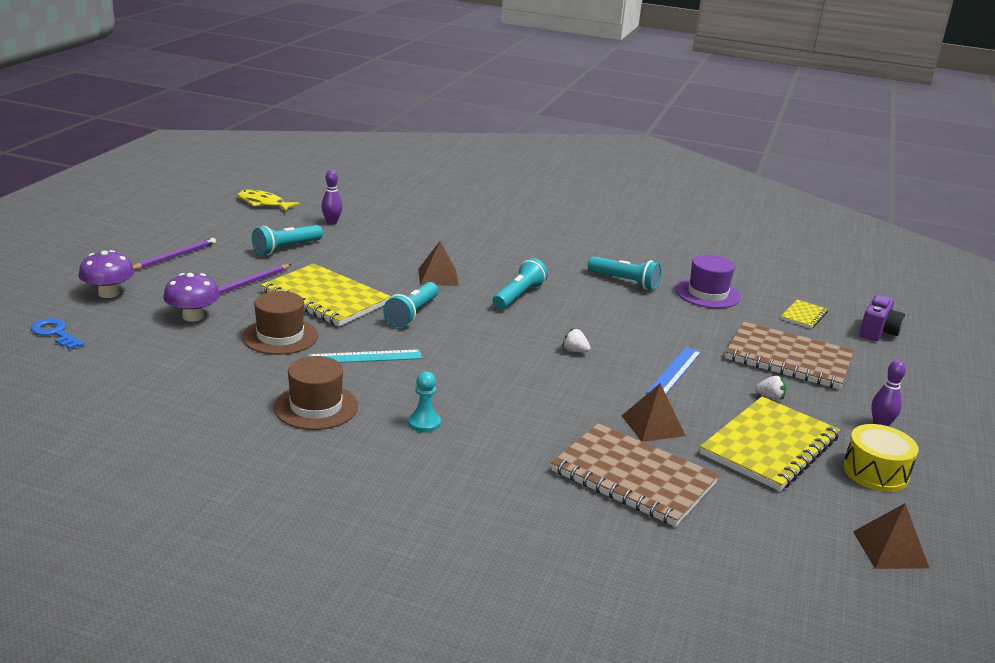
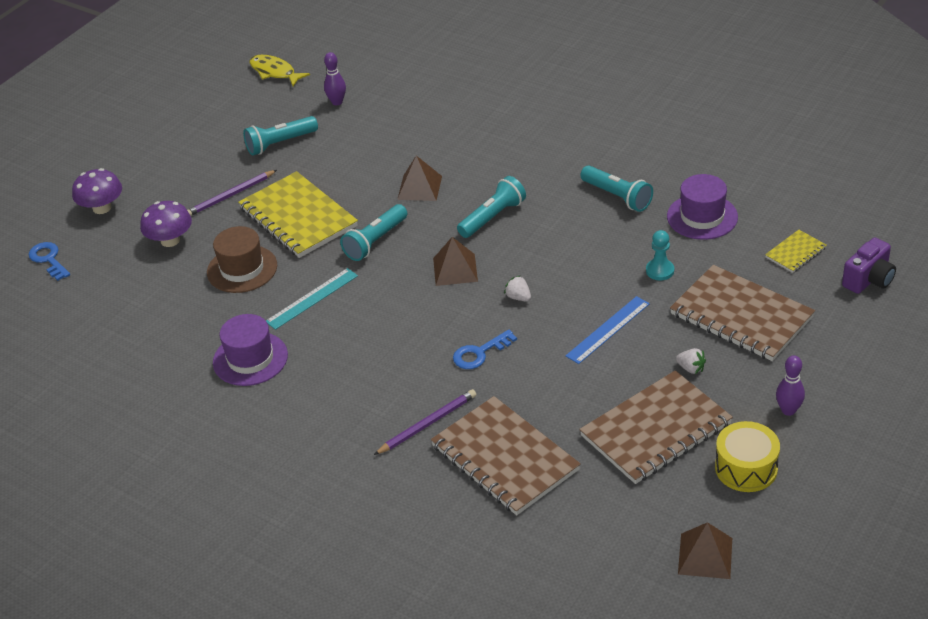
camera: 20 degrees right, 15 degrees up
(175, 257) = (170, 156): purple pencil -> purple pencil (427, 424)
(316, 407) = (250, 359): brown hat -> purple hat
(365, 357) = (312, 298): turquoise ruler -> turquoise ruler turned 45 degrees counterclockwise
(424, 423) = (339, 383): turquoise pawn -> turquoise pawn (660, 271)
(560, 393) = (480, 353): none -> blue key
(653, 425) = (552, 397): brown pyramid -> brown pyramid (455, 269)
(769, 446) = (656, 430): yellow notebook -> brown notebook

